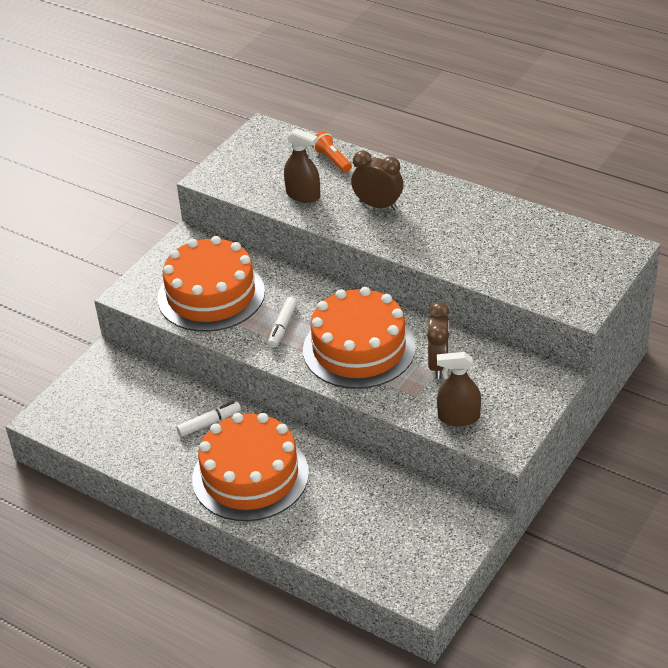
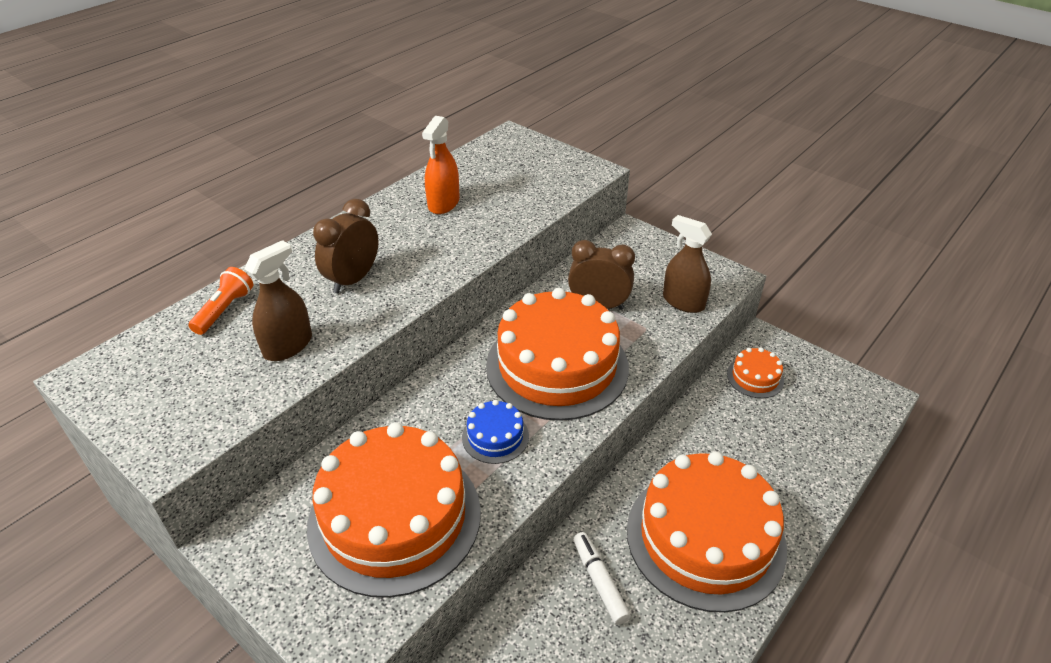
camera: 85 degrees left, 0 degrees up
(282, 327) = (495, 436): white marker -> blue cake
(332, 160) = (225, 310): orange flashlight -> orange flashlight turned 135 degrees clockwise
(426, 508) = (755, 377): none -> orange cake
(458, 417) = (683, 302): brown spray bottle -> brown spray bottle turned 120 degrees clockwise
(492, 229) = (443, 203): none -> orange spray bottle

